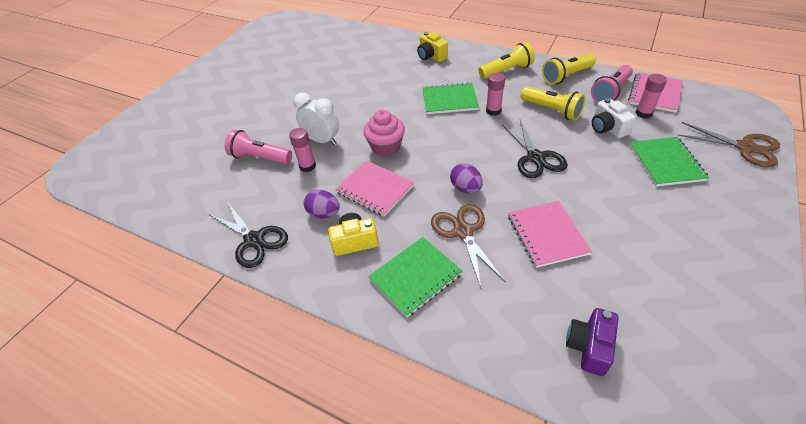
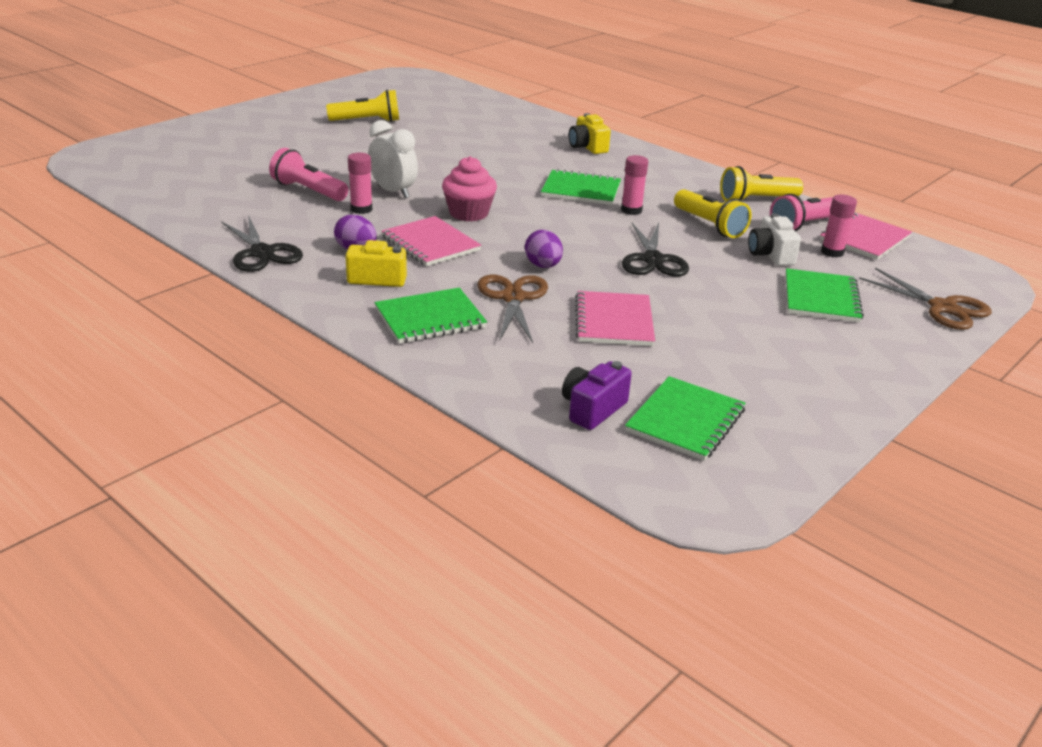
camera: 10 degrees right, 15 degrees down
(506, 71) = (679, 179): yellow flashlight -> yellow flashlight (367, 121)
(661, 336) = (685, 420): none -> green notebook

